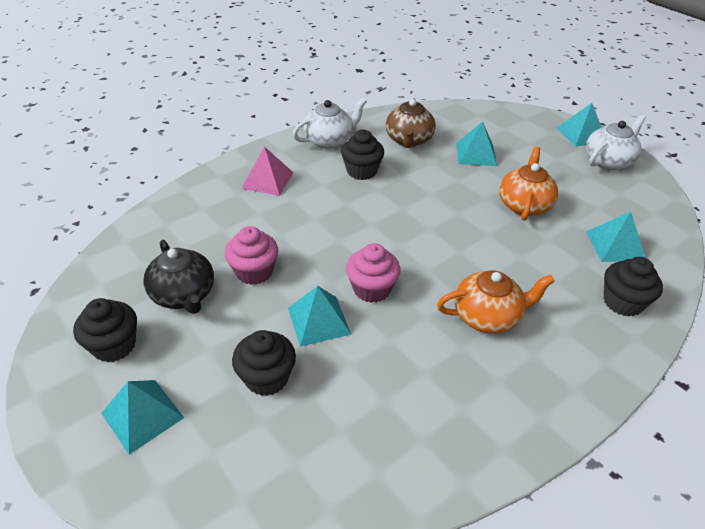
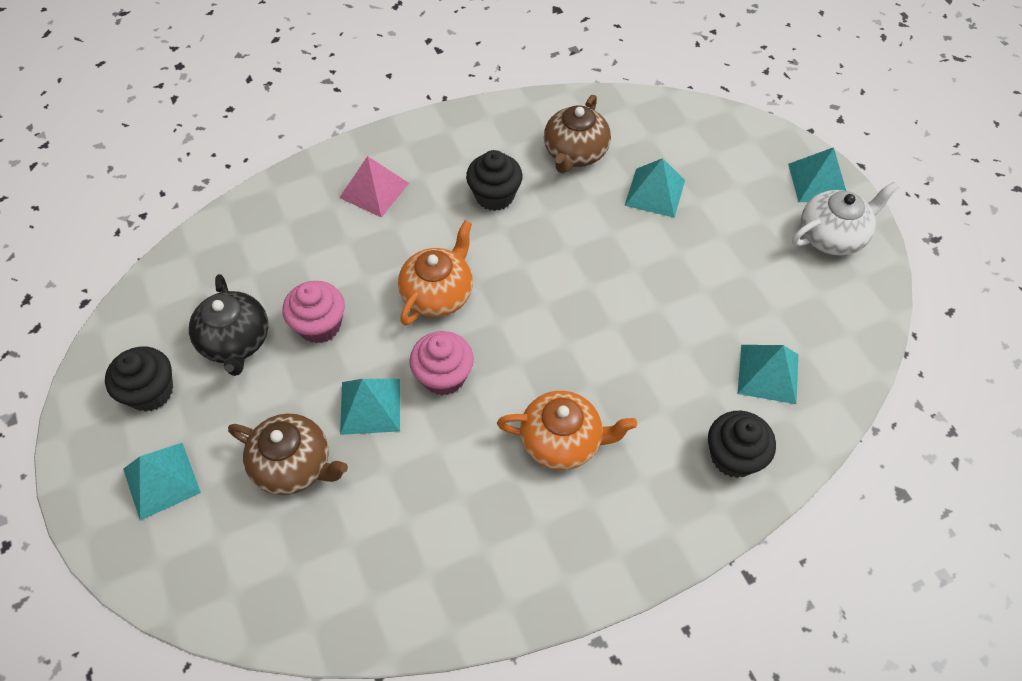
camera: 15 degrees right, 15 degrees up
(267, 378) = (294, 465): black cupcake -> brown teapot
(329, 140) = (471, 136): white teapot -> none
(524, 205) = (681, 288): orange teapot -> orange teapot (438, 294)

